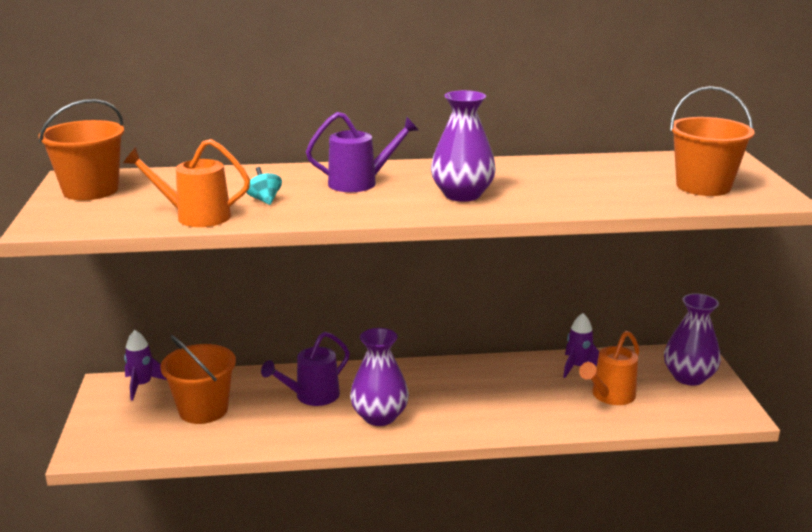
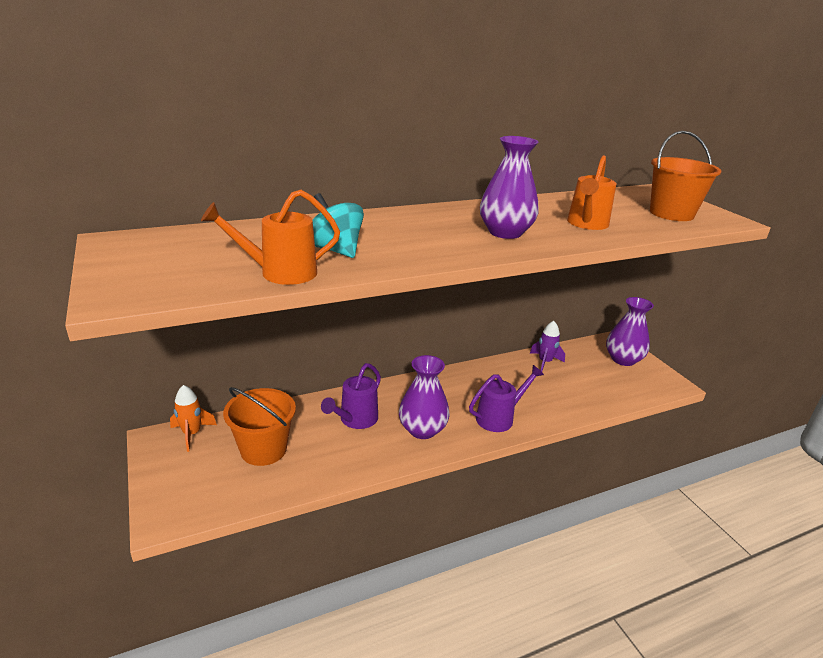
camera: 20 degrees left, 5 degrees up
(90, 190) = (142, 253): orange bucket -> none
(142, 385) = (192, 434): purple rocket -> orange rocket
(264, 200) = (335, 250): turquoise spinning top -> turquoise spinning top, size x1.72
(360, 183) = (408, 227): purple watering can -> purple watering can (499, 417)
(609, 396) = (582, 383): orange watering can -> orange watering can (586, 224)

